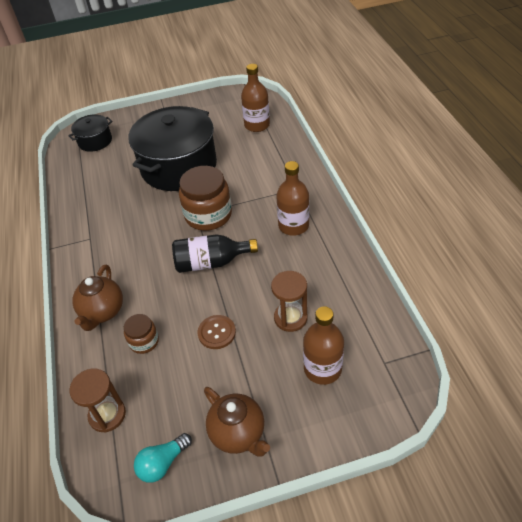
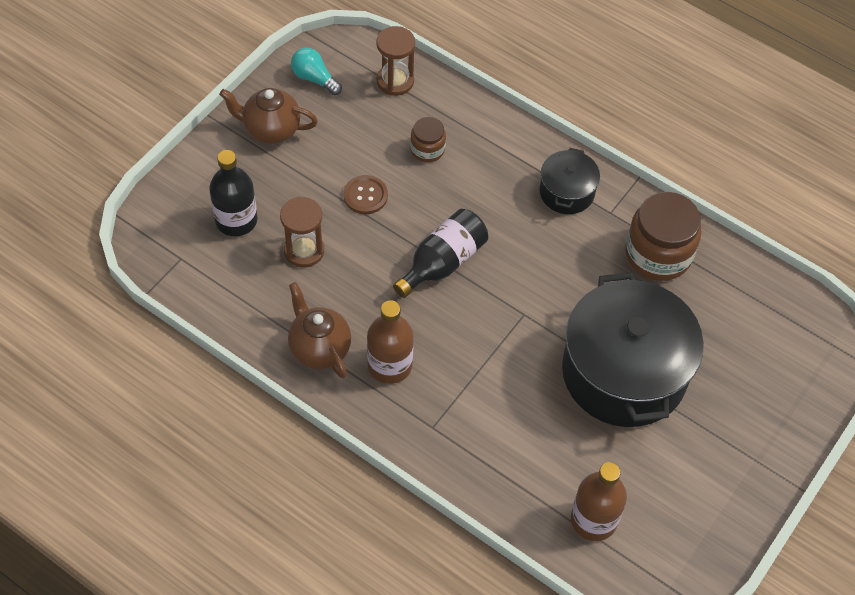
camera: 135 degrees right, 10 degrees up
(95, 141) = (791, 347): black pot -> black pot (566, 192)
(103, 312) = (498, 150): brown teapot -> brown teapot (319, 348)
(163, 463) = (314, 78): turquoise light bulb -> turquoise light bulb turned 60 degrees counterclockwise
(208, 215) = (507, 320): brown jar -> brown jar (658, 254)
(322, 369) = (236, 220): brown bottle -> black bottle

